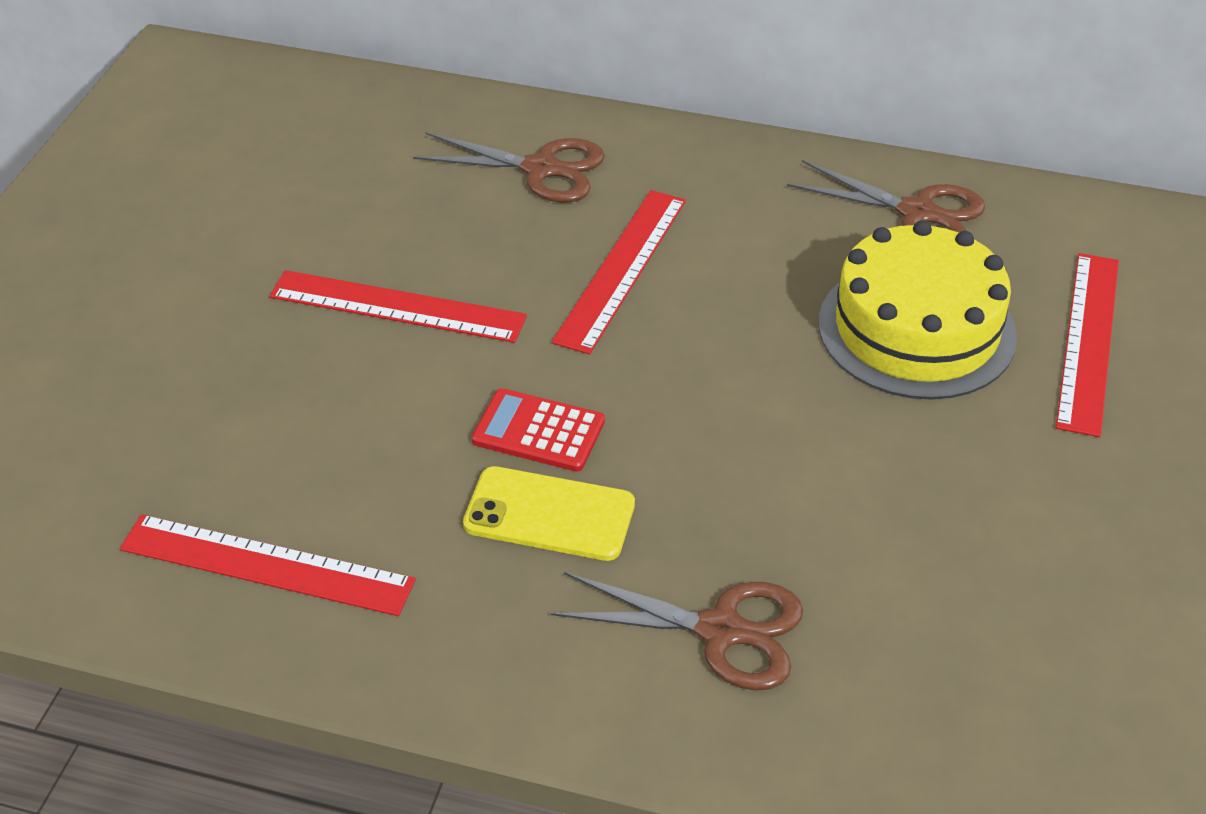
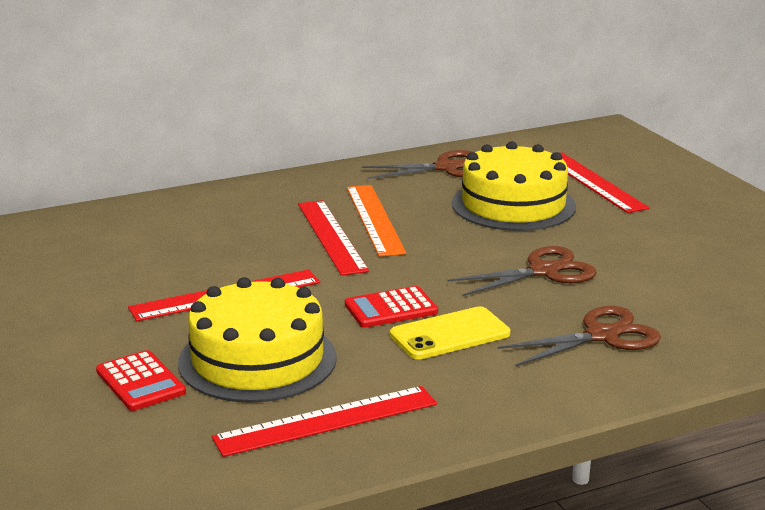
camera: 40 degrees left, 20 degrees down
(173, 392) = (140, 382): none -> red calculator
(311, 428) = (257, 360): none -> yellow cake
(541, 169) = (219, 216): brown scissors -> brown scissors (543, 271)
(708, 265) = (375, 219): none -> orange ruler

